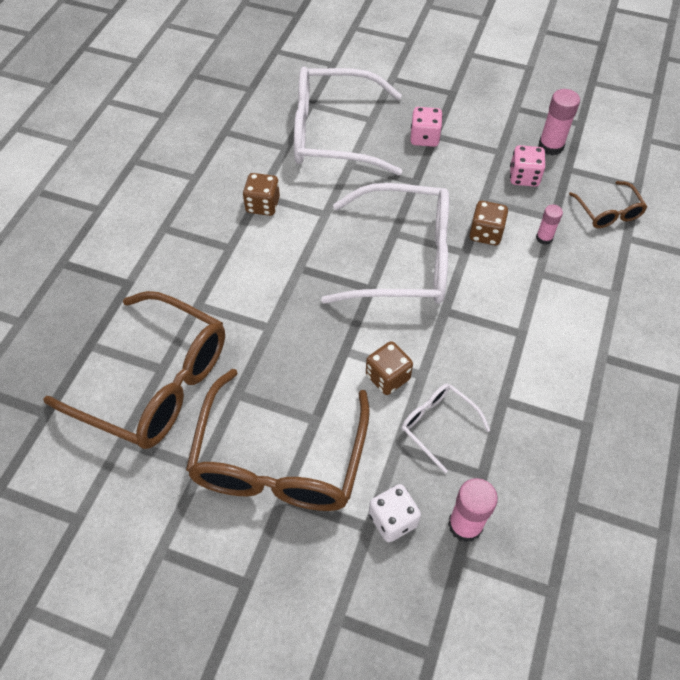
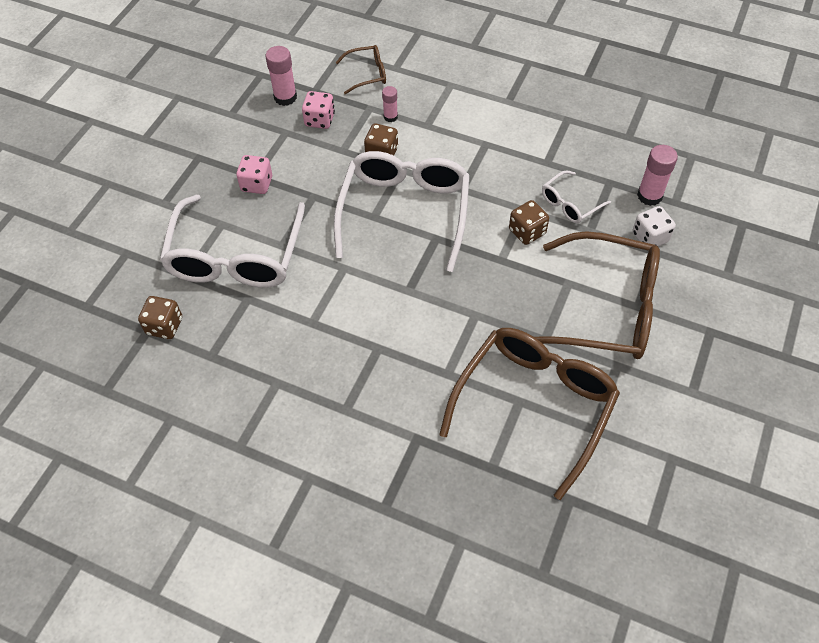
camera: 85 degrees left, 0 degrees up
(263, 205) = (326, 319): brown dice -> brown dice (164, 326)

